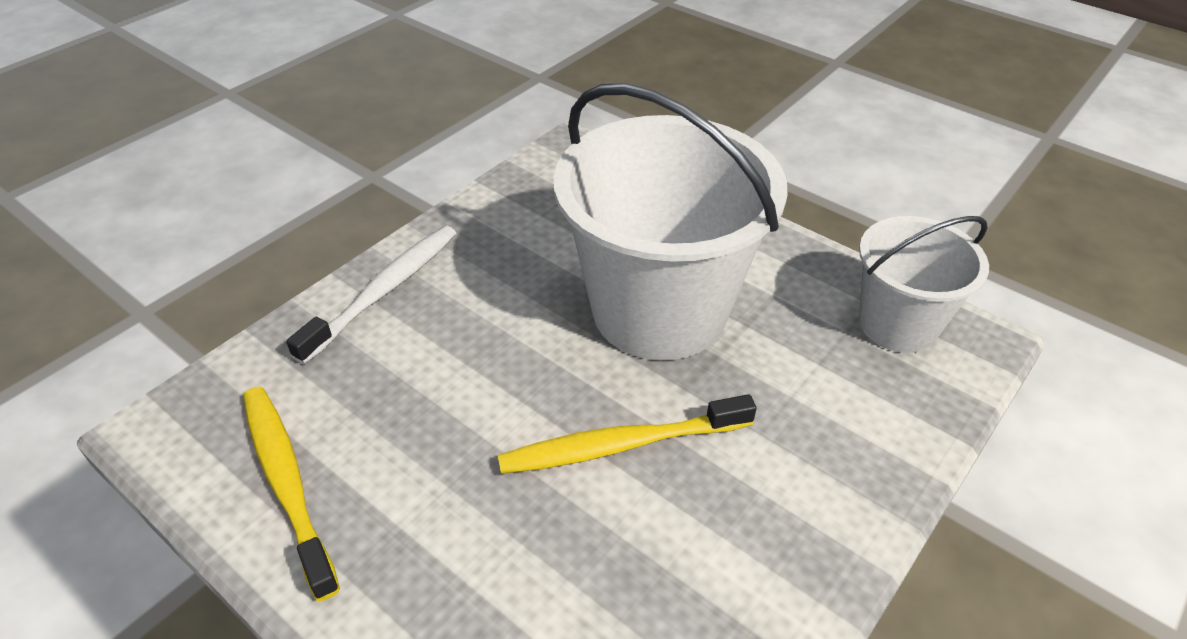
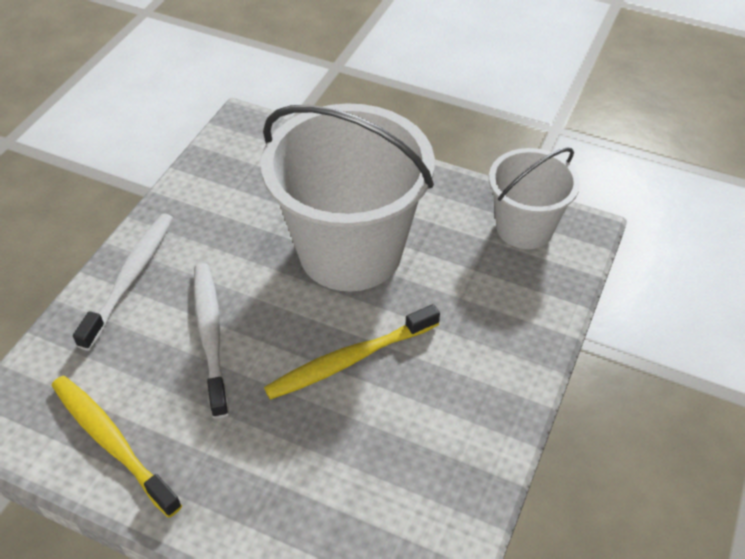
camera: 15 degrees left, 5 degrees up
(454, 377) = (210, 335): none -> white toothbrush

